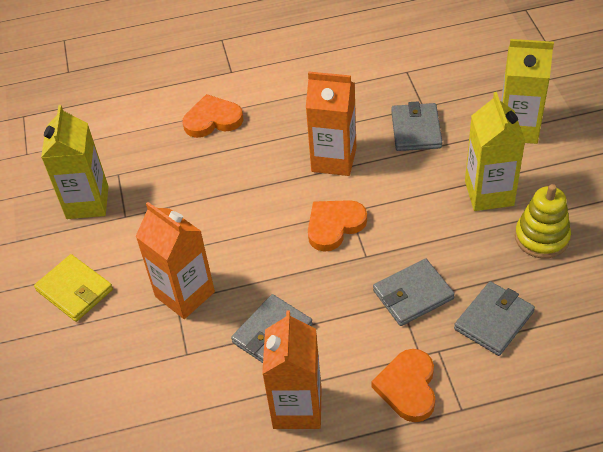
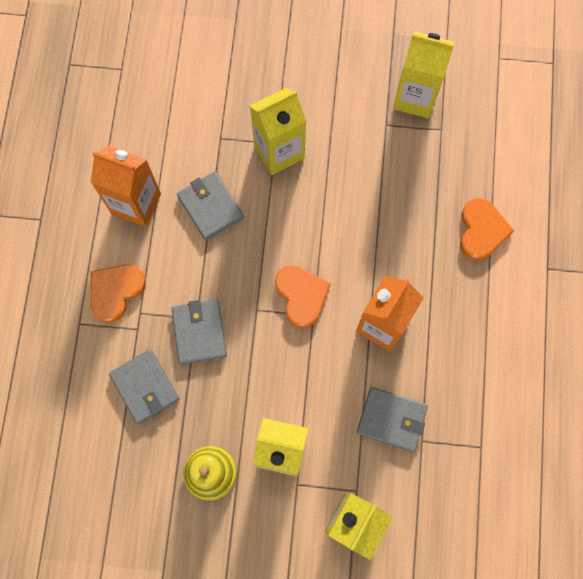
camera: 105 degrees right, 25 degrees up
(74, 290) = (319, 69): yellow wallet -> none
(185, 294) = (279, 151): orange carton -> yellow carton
(408, 387) = (116, 291): orange heart -> orange heart turned 75 degrees counterclockwise

